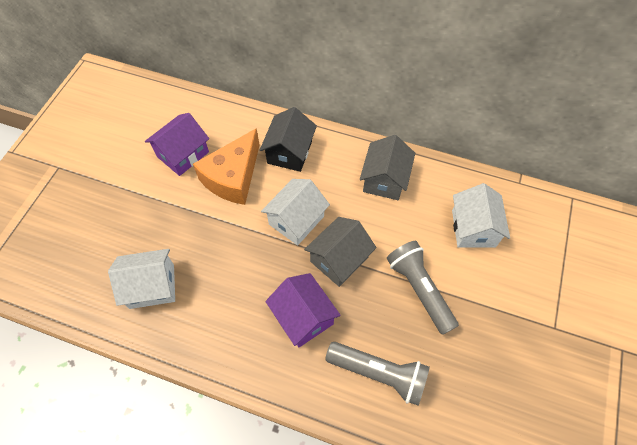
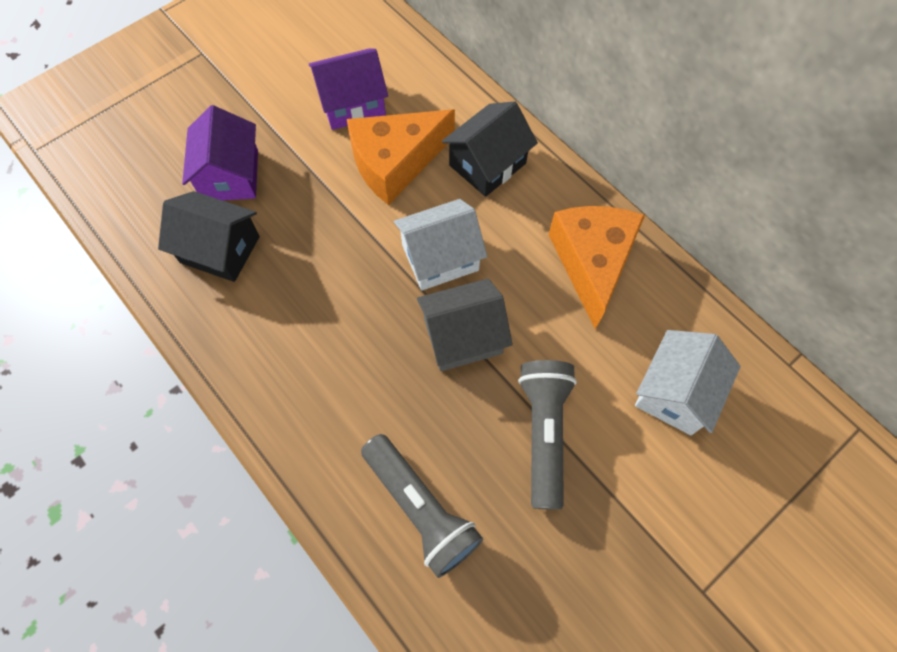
camera: 30 degrees right, 5 degrees up
(152, 286) = (220, 249): white house -> black house
(303, 317) = (372, 384): purple house -> purple house (230, 175)
(384, 179) = (592, 263): grey house -> orange cheese

